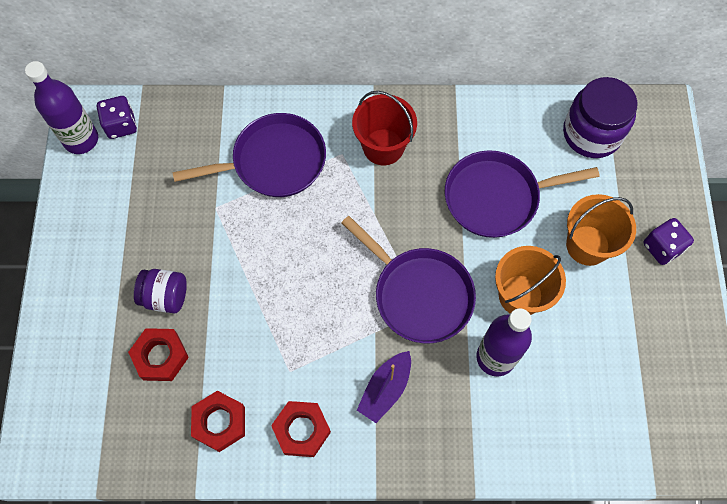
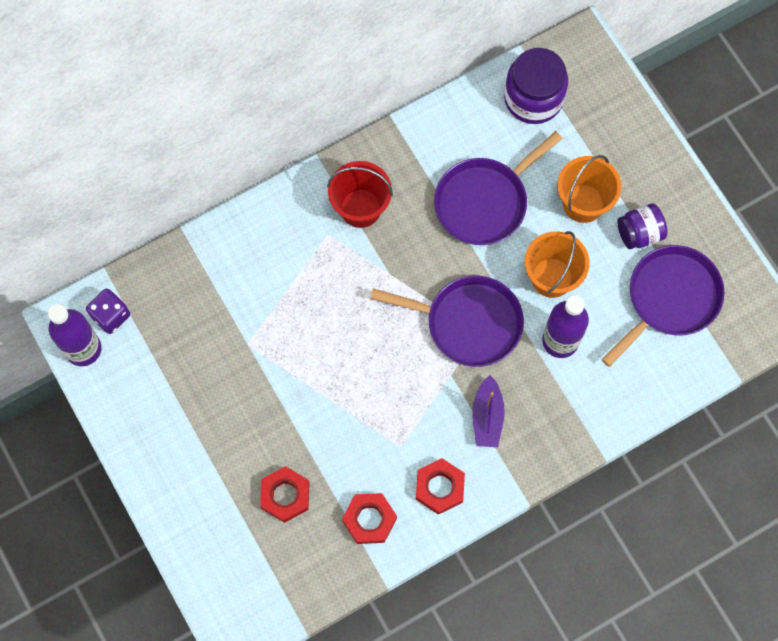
camera: 30 degrees left, 5 degrees up
(165, 296) = (256, 444): purple jar -> purple jar (639, 233)
(274, 161) = (272, 274): purple pan -> purple pan (670, 298)
(662, 247) = (644, 172): purple dice -> none

